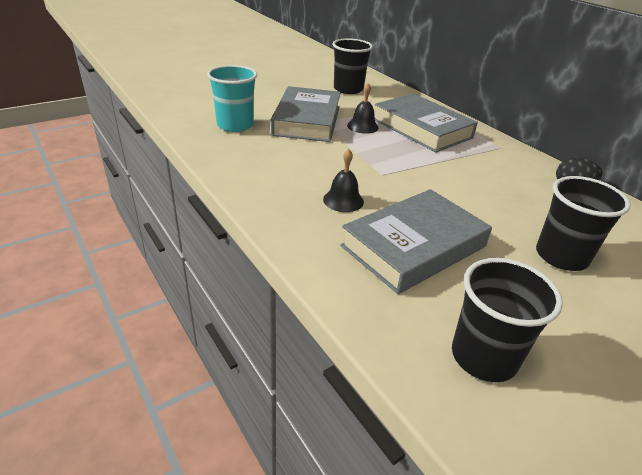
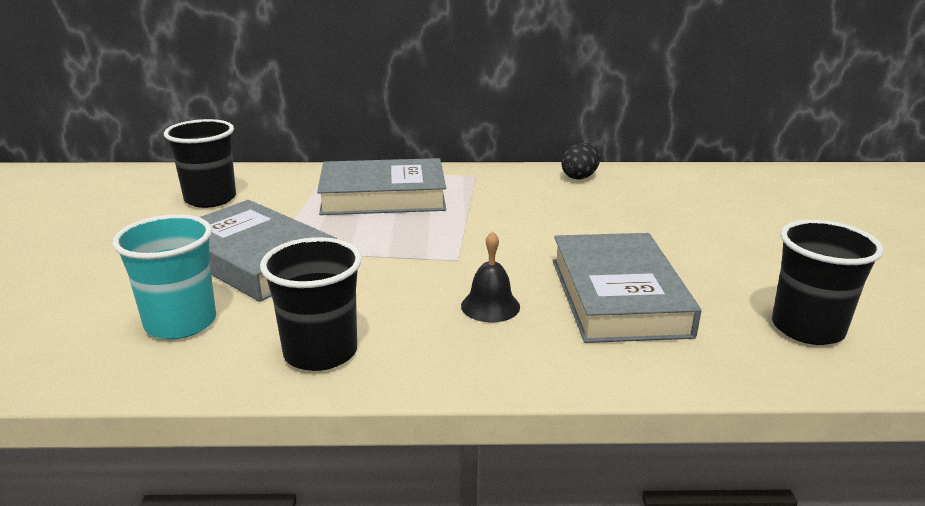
camera: 55 degrees left, 10 degrees down
(362, 126) = (327, 228): black bell -> none
(561, 256) = (684, 230): black cup -> black cup (320, 352)

